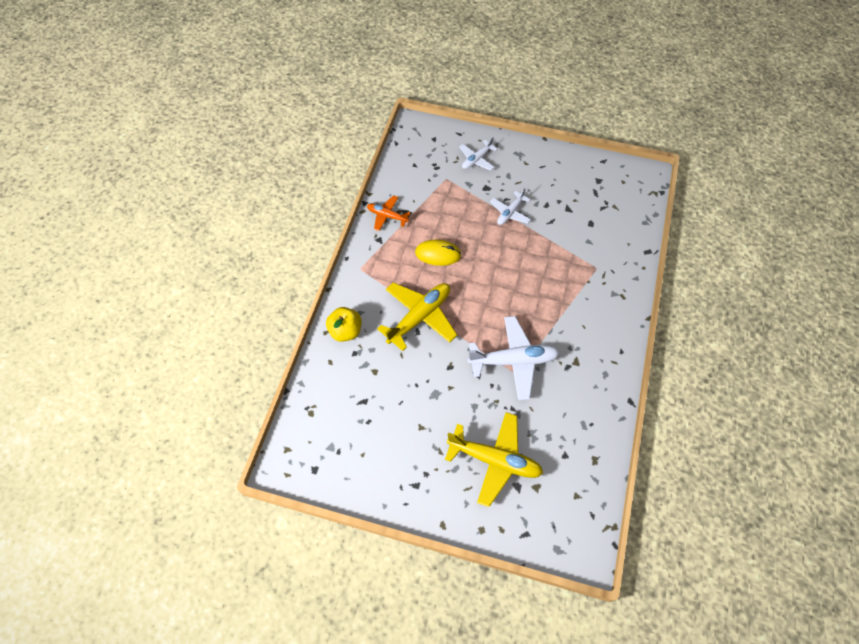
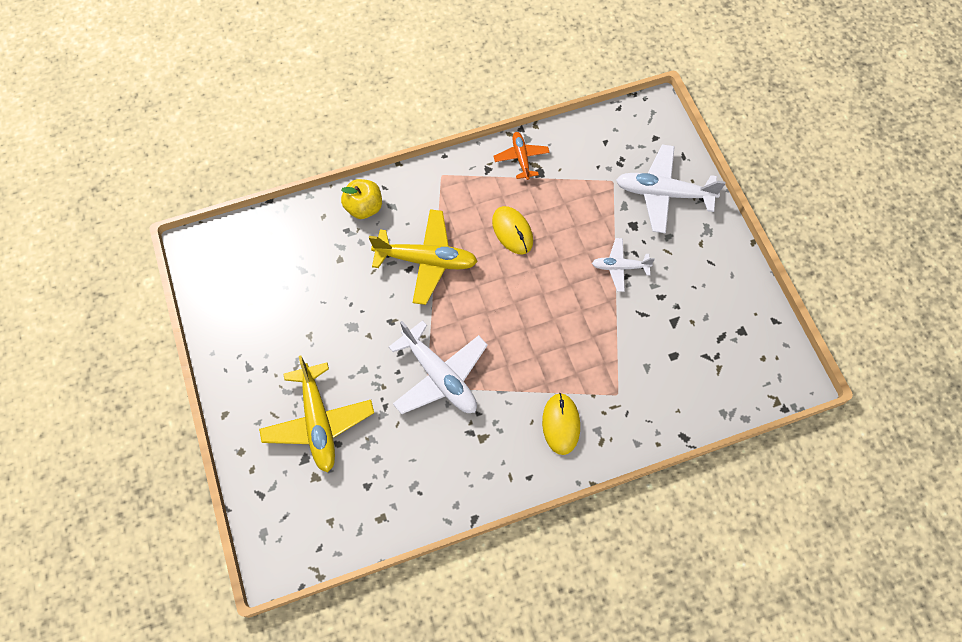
camera: 55 degrees right, 5 degrees up
(477, 159) = (663, 193): white plane -> white plane, size x1.77
(596, 311) = (561, 424): none -> yellow mouse

